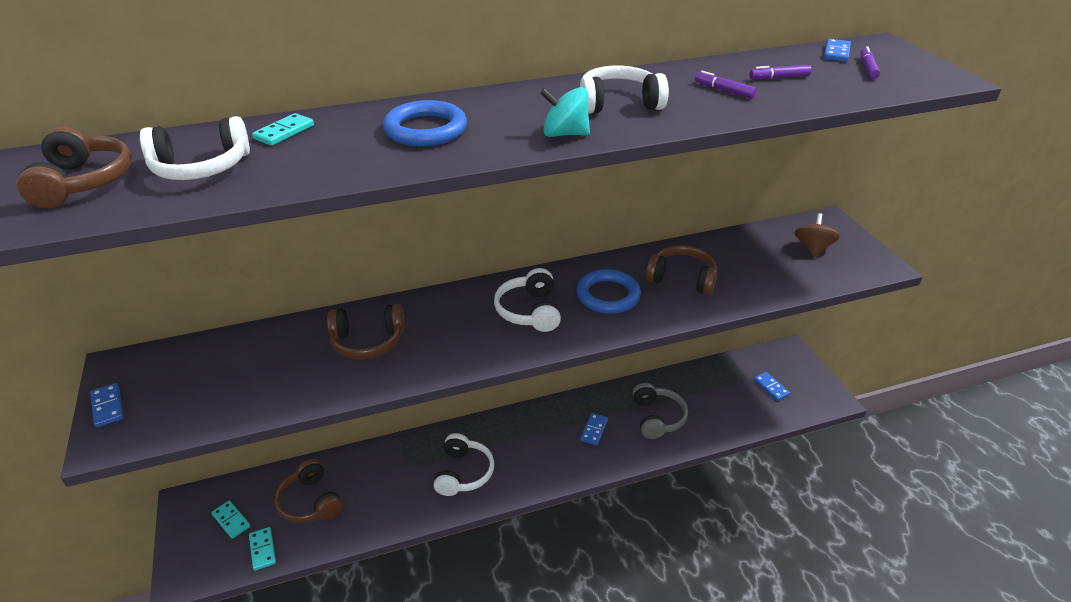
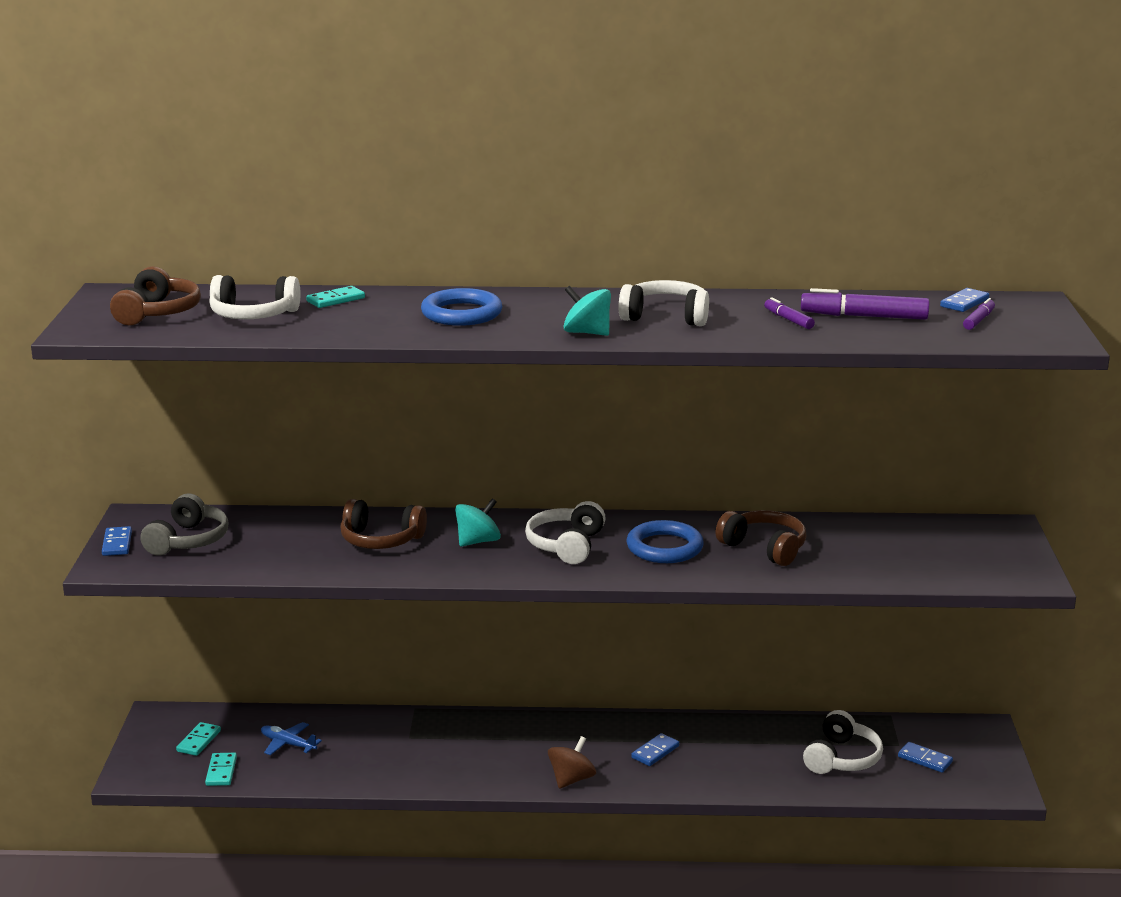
camera: 20 degrees right, 15 degrees down
(231, 520) = (199, 741): turquoise domino -> turquoise domino turned 45 degrees clockwise
(310, 502) = (288, 744): brown headphones -> blue plane
(454, 323) = (478, 541): none -> turquoise spinning top
(463, 473) = (472, 756): white headphones -> white headphones (842, 758)
(657, 417) = (746, 757): grey headphones -> grey headphones (188, 540)
(771, 387) = (925, 759): blue domino -> blue domino turned 45 degrees counterclockwise
(779, 77) = (864, 316): purple marker -> purple marker, size x1.81
(813, 248) = (957, 548): brown spinning top -> brown spinning top (571, 779)

